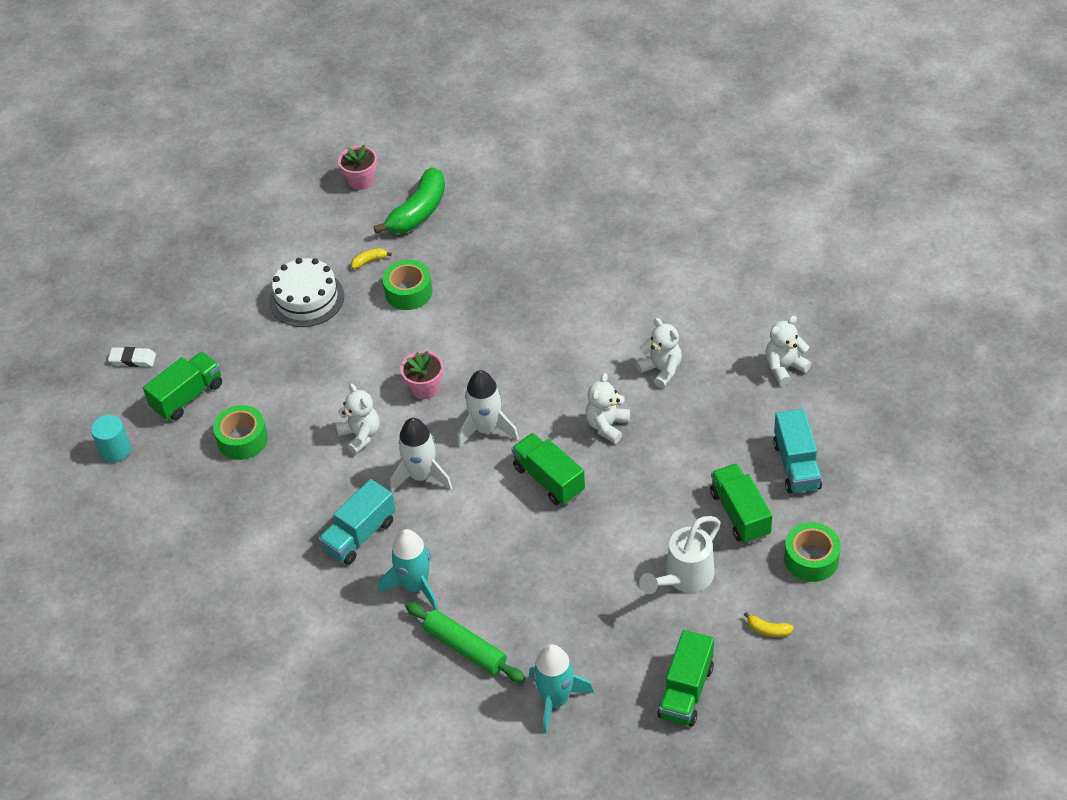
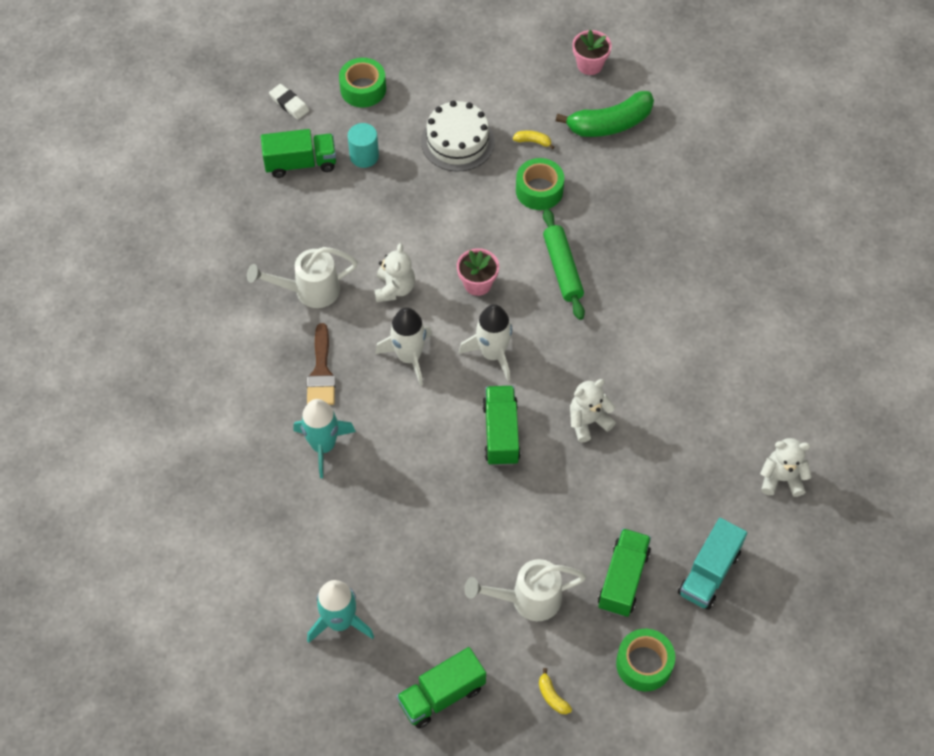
camera: 35 degrees right, 10 degrees up
(115, 450) = (214, 171): turquoise cylinder -> turquoise cylinder (364, 156)
(242, 439) = (308, 228): green tape -> green tape (363, 89)
(289, 484) = (309, 291): none -> white watering can
(360, 535) = (321, 372): turquoise truck -> brown brush
(465, 648) = (314, 525): green rolling pin -> green rolling pin (562, 269)
(661, 370) = (677, 405): white teddy bear -> none

